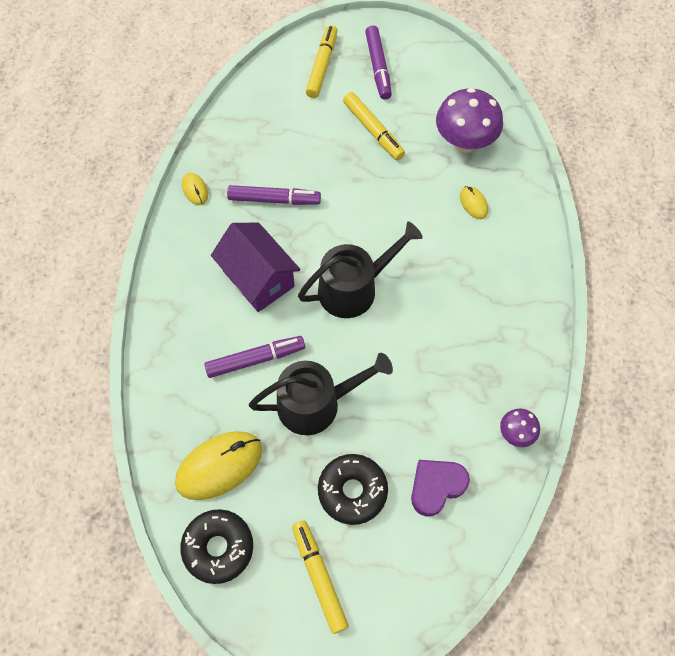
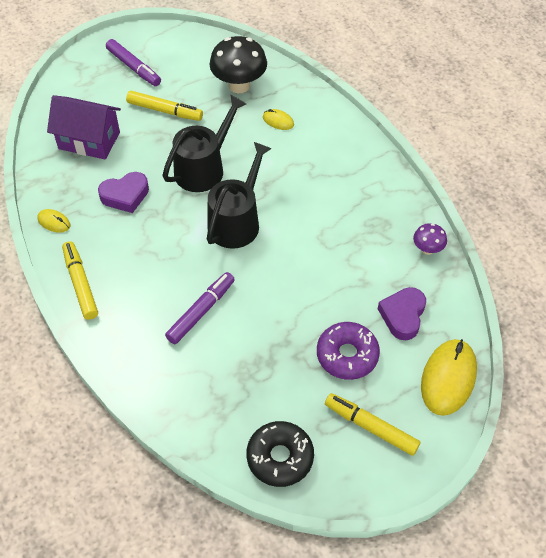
camera: 35 degrees left, 10 degrees down
(219, 466) = (234, 401): yellow mouse -> yellow mouse (448, 378)
(258, 278) = (157, 255): purple house -> purple house (89, 140)
(274, 199) = (125, 195): purple marker -> purple heart
(316, 403) = (272, 314): black watering can -> black watering can (203, 168)
(322, 66) = (89, 87): yellow marker -> yellow marker (80, 284)
(352, 491) = (347, 355): black donut -> purple donut
(464, 142) = (239, 85): purple mushroom -> black mushroom

